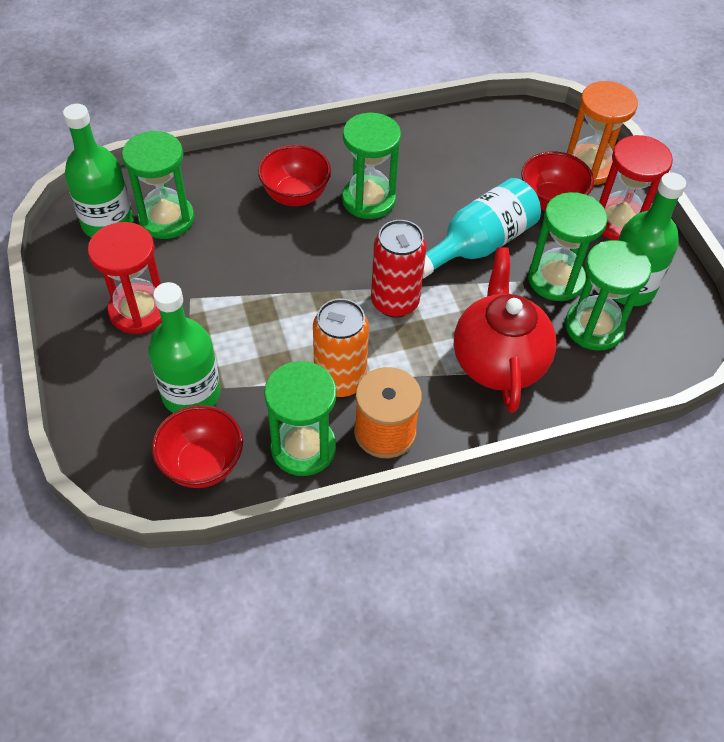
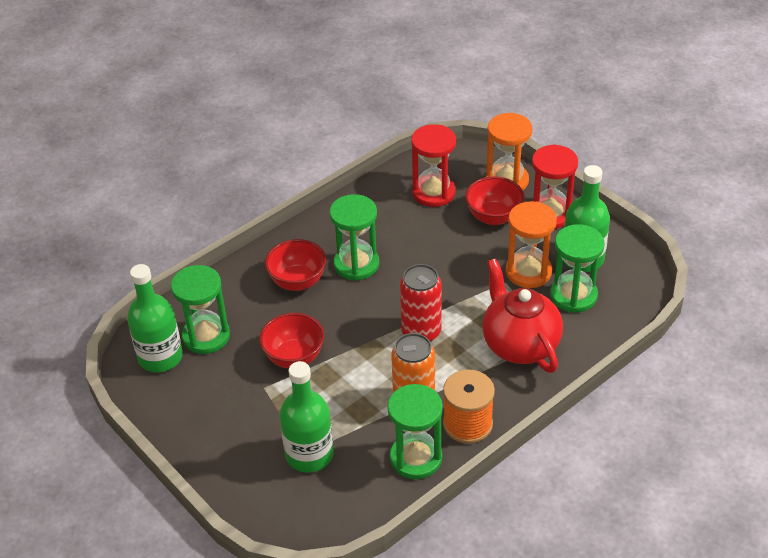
camera: 20 degrees left, 10 degrees down
(139, 310) = (229, 411): red hourglass -> red hourglass (433, 192)
(202, 464) = (349, 499): red bowl -> red bowl (294, 357)
(479, 244) = (459, 267): turquoise bottle -> none
(556, 279) = (528, 272): green hourglass -> orange hourglass

